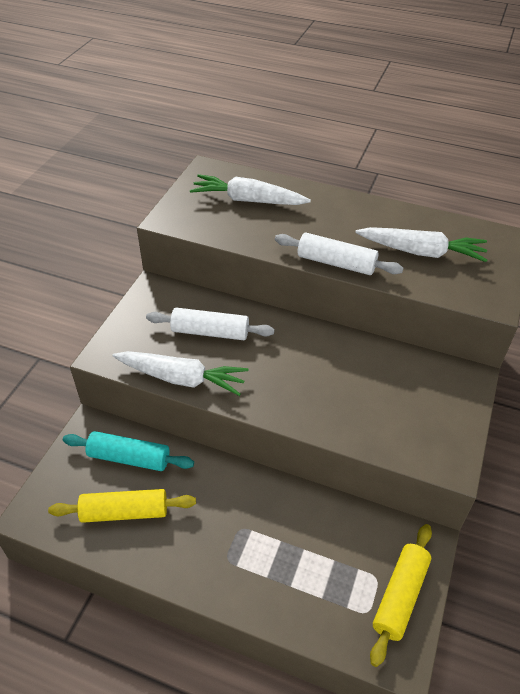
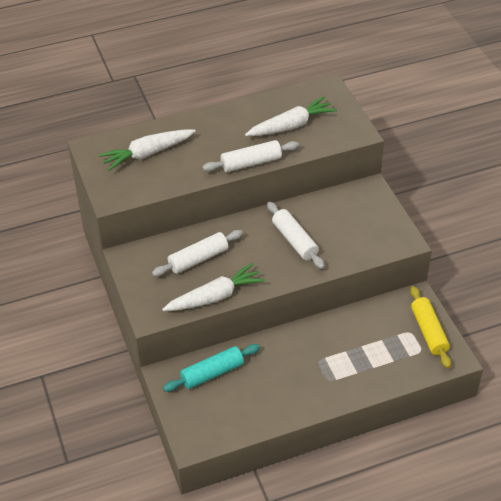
camera: 40 degrees left, 0 degrees up
(125, 512) = (245, 401): yellow rolling pin -> none
(324, 377) = (295, 241): none -> white rolling pin

